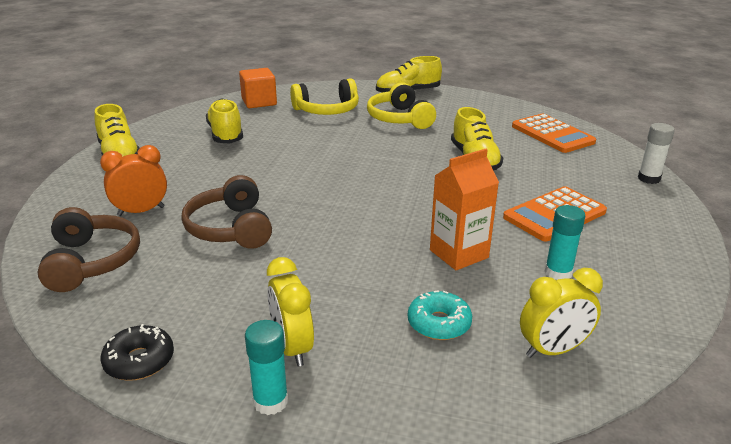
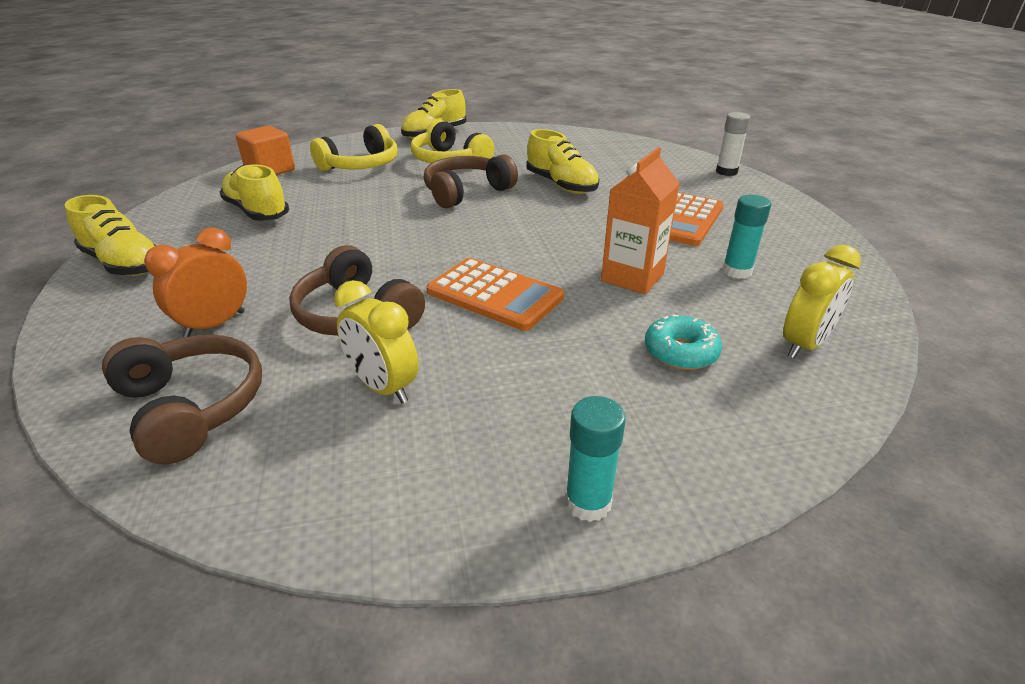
camera: 25 degrees left, 5 degrees up
(139, 361) = (375, 515): black donut -> none
(292, 347) = (554, 429): yellow clock -> yellow clock (383, 387)
(389, 150) = (466, 192): none -> brown headphones
(552, 134) = (610, 149): orange calculator -> orange calculator (494, 295)

